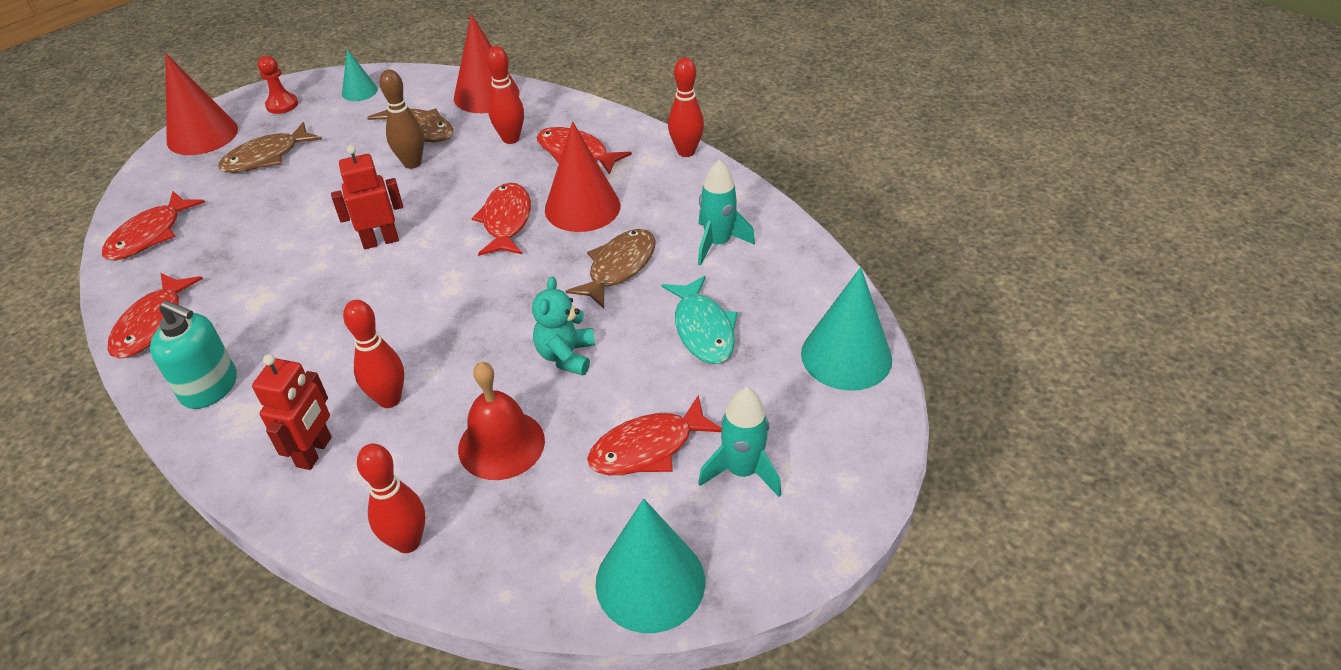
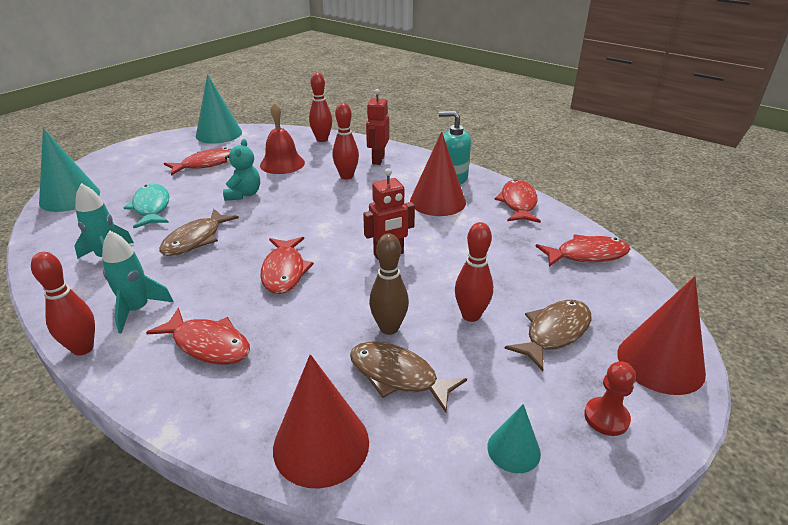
camera: 175 degrees right, 10 degrees down
(150, 235) = (587, 255): red fish -> red fish turned 60 degrees clockwise
(511, 139) = (283, 363): red bowling pin -> red bowling pin (471, 315)
(582, 207) = (214, 284): red cone -> red cone (437, 201)
(742, 471) = (163, 158): turquoise rocket -> turquoise rocket (137, 310)

